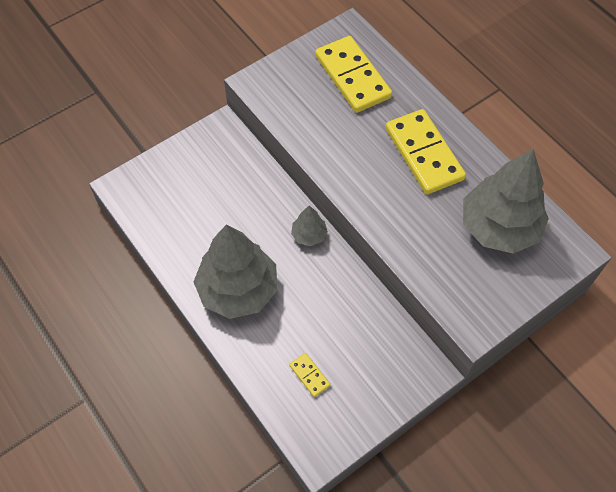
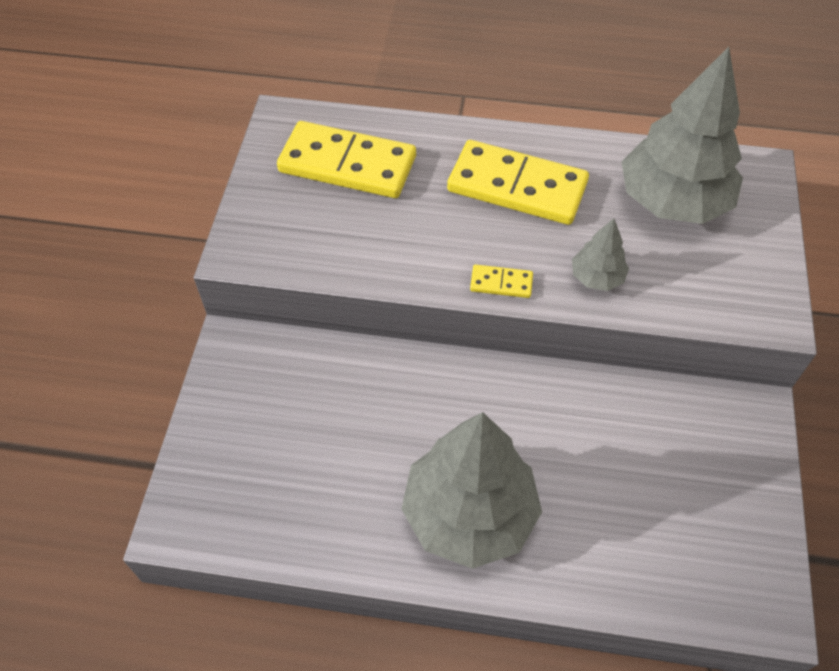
camera: 45 degrees left, 5 degrees down
(309, 235) = (474, 380): grey tree -> grey tree (597, 277)
(309, 375) = (658, 534): yellow domino -> yellow domino (501, 283)

